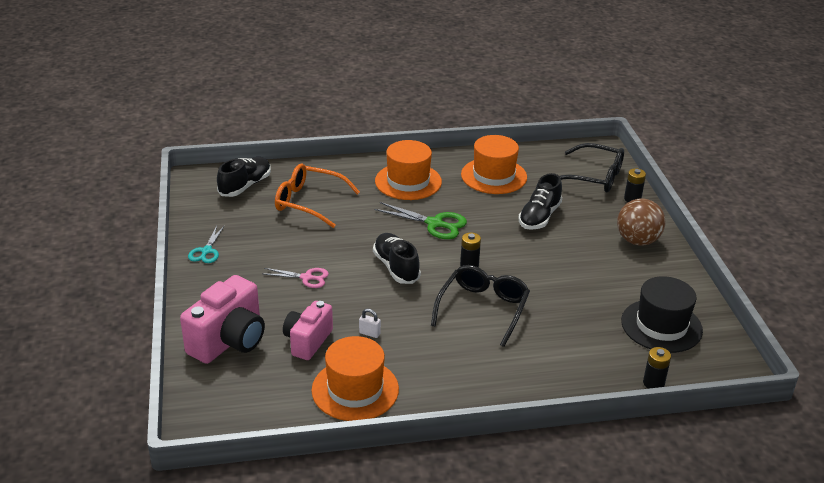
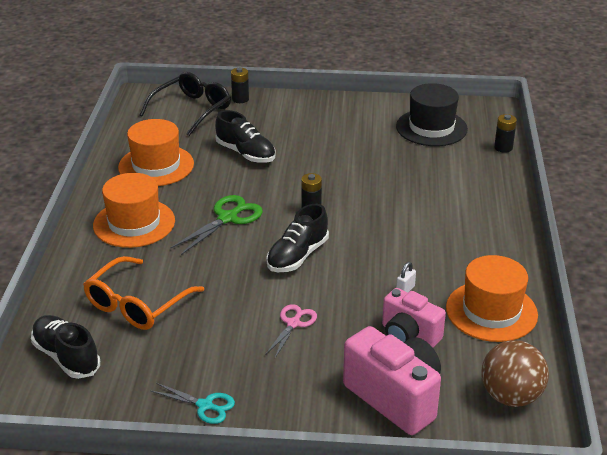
camera: 75 degrees left, 0 degrees up
(396, 267) = (297, 256): black shoe -> black shoe turned 45 degrees counterclockwise
(483, 309) = (384, 213): black glasses -> none
(637, 241) = (307, 111): brown ball -> brown ball (511, 396)

